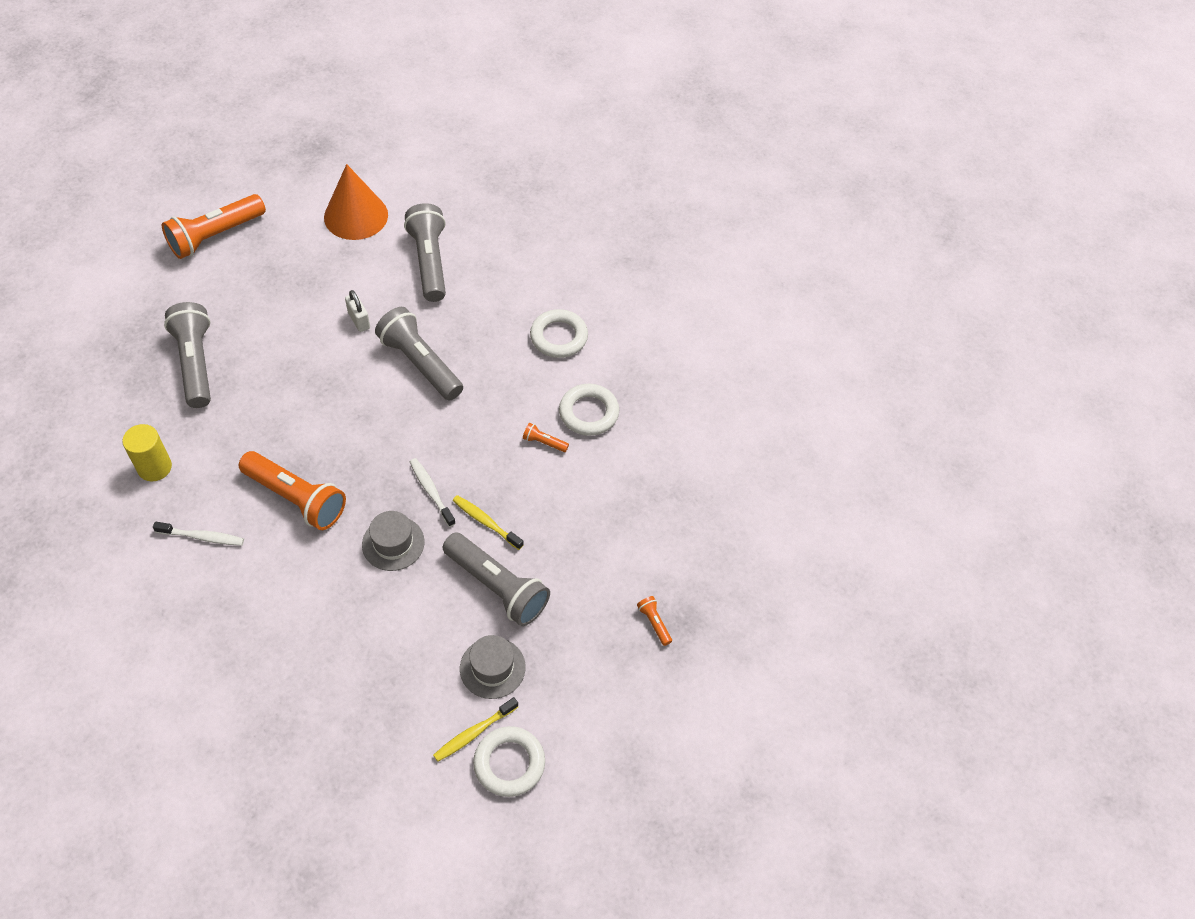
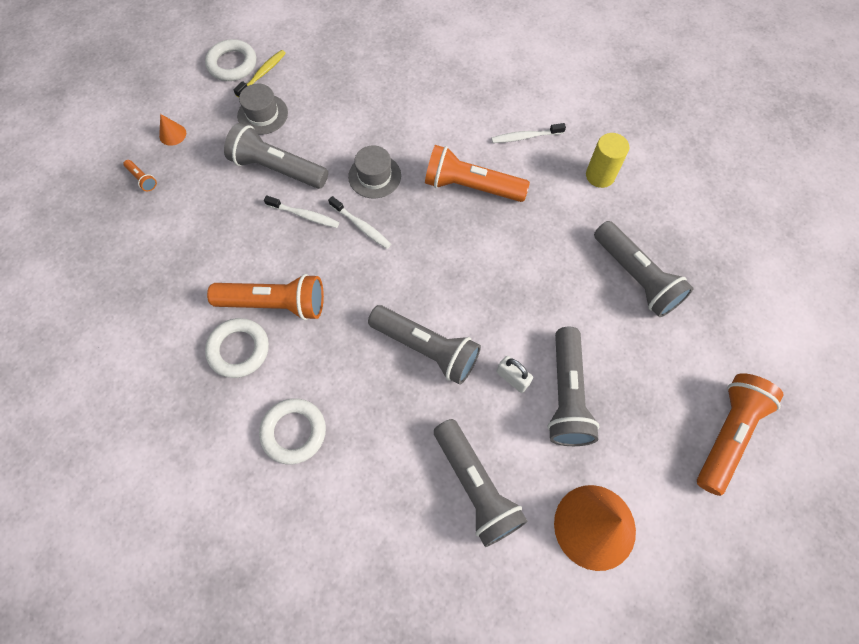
camera: 165 degrees right, 10 degrees up
(322, 296) = (566, 395): none -> grey flashlight
(486, 522) = (304, 215): yellow toothbrush -> white toothbrush
(544, 442) = (275, 304): orange flashlight -> orange flashlight, size x2.41
(609, 674) = (172, 134): none -> orange cone

